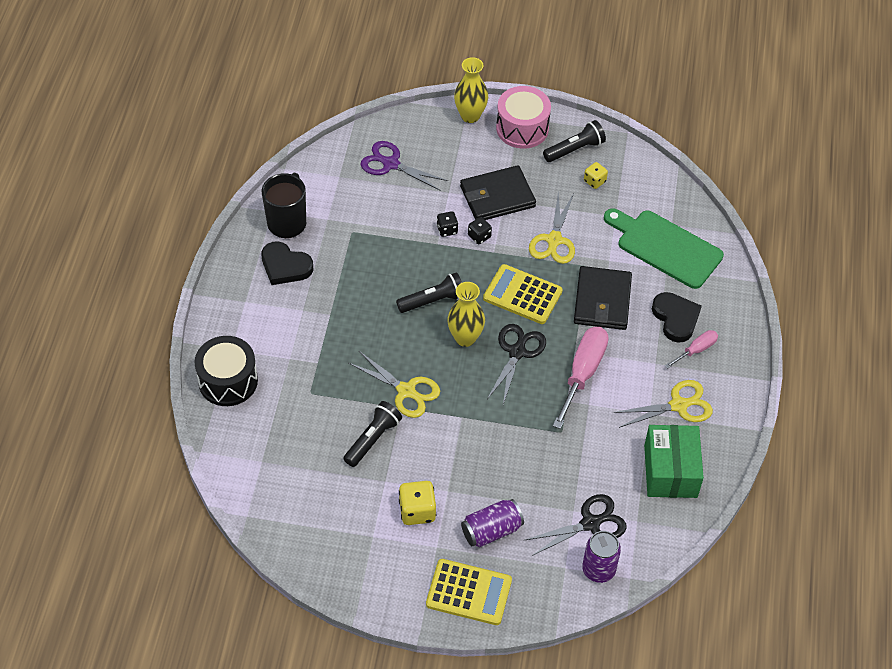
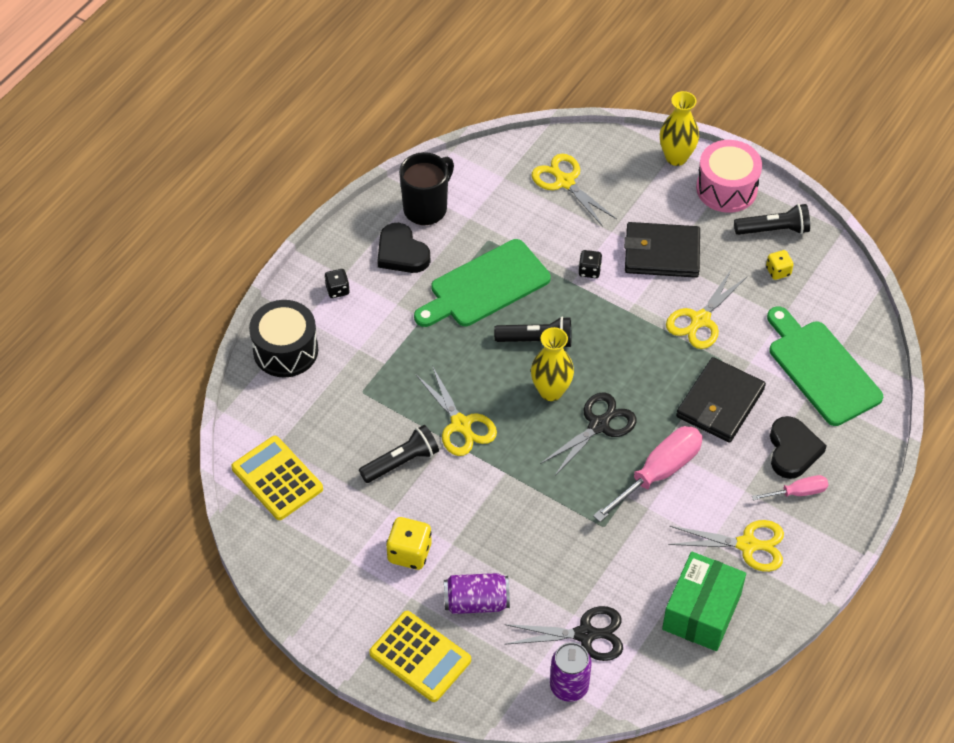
camera: 25 degrees right, 0 degrees up
(369, 270) = (485, 286): none -> green cutting board
(391, 164) = (565, 182): purple scissors -> yellow scissors
(479, 236) = (620, 289): black dice -> black dice (337, 290)
(522, 295) = (635, 367): yellow calculator -> yellow calculator (277, 478)

